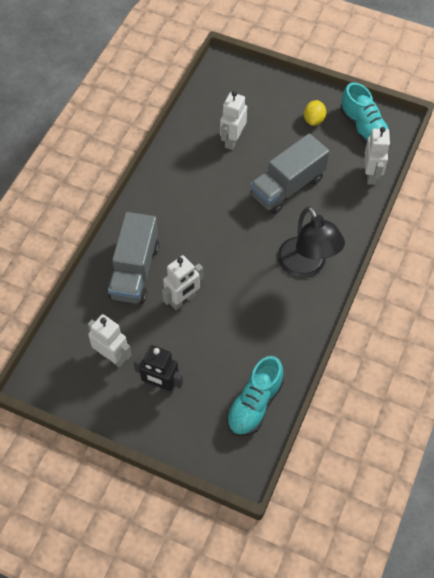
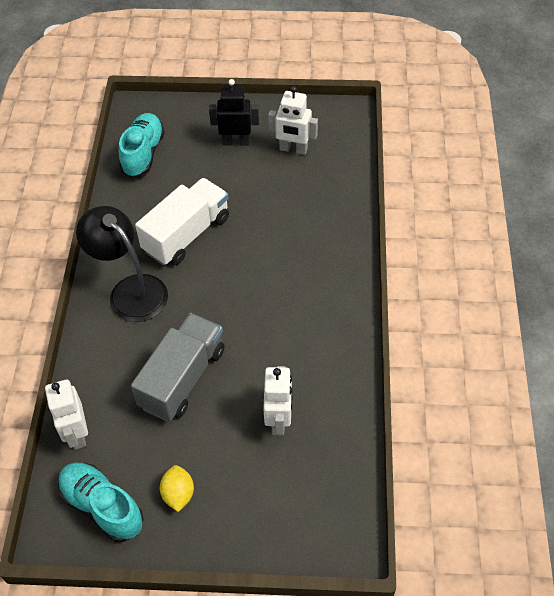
camera: 160 degrees right, 5 degrees down
(135, 271) = (314, 226): grey truck -> none
(183, 300) = (250, 215): white robot -> none
(244, 301) = (186, 234): none -> white truck

